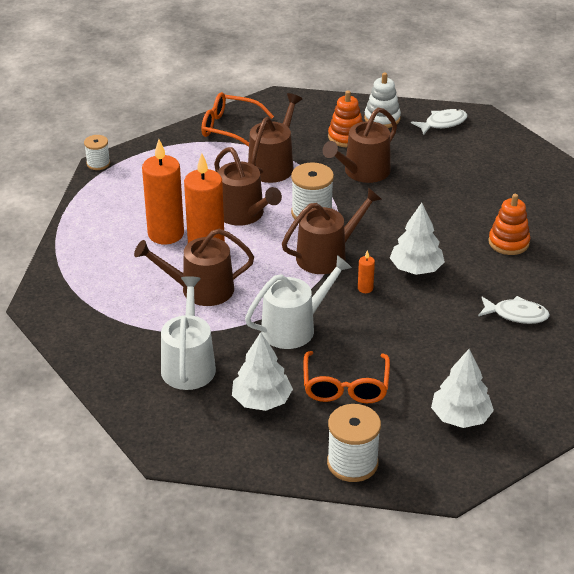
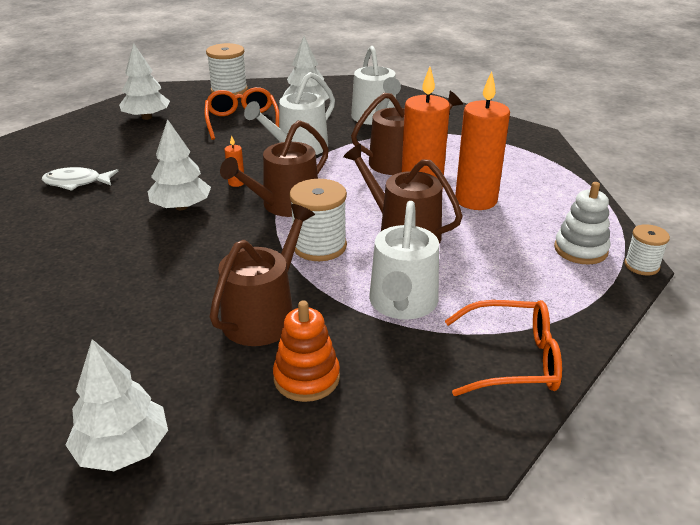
camera: 165 degrees right, 5 degrees down
(273, 165) = (402, 303): brown watering can -> white watering can
(382, 118) = (247, 437): white stacking toy -> white stacking toy (580, 250)
(443, 123) = (123, 449): white fish -> white tree
(508, 242) = (61, 249): orange stacking toy -> none

